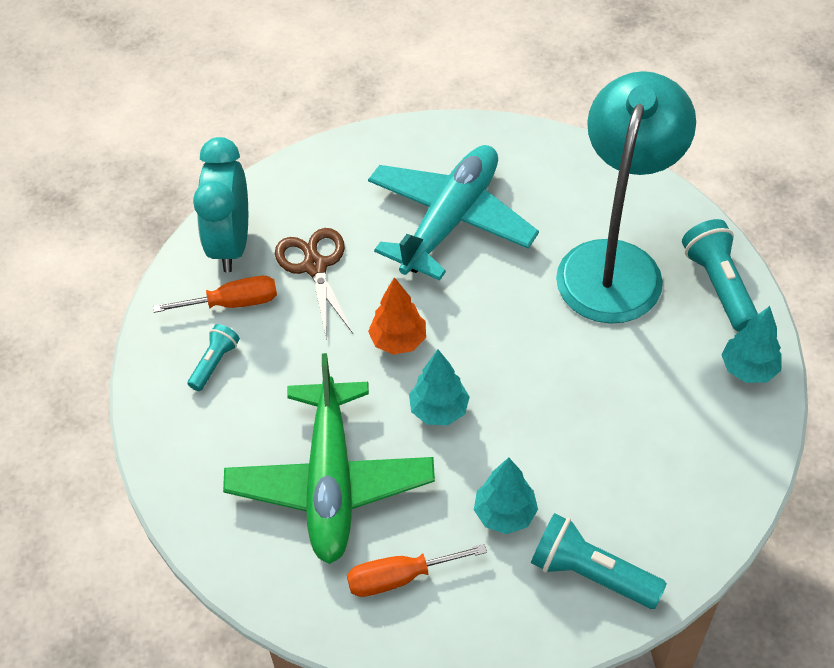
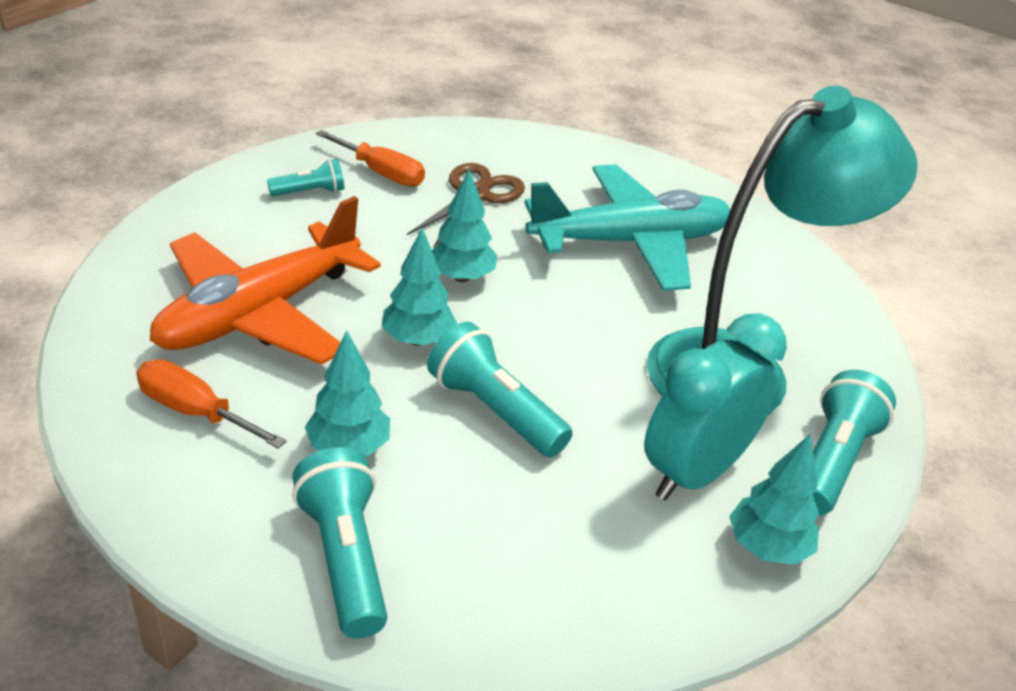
camera: 40 degrees right, 15 degrees down
(231, 244) = (437, 145): turquoise clock -> turquoise clock (695, 473)
(330, 482) = (259, 313): green plane -> orange plane
(398, 341) = (461, 277): orange tree -> turquoise tree
(539, 416) = (495, 410): none -> turquoise flashlight

